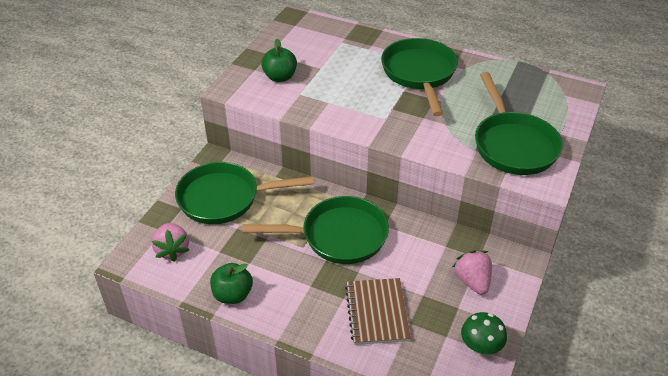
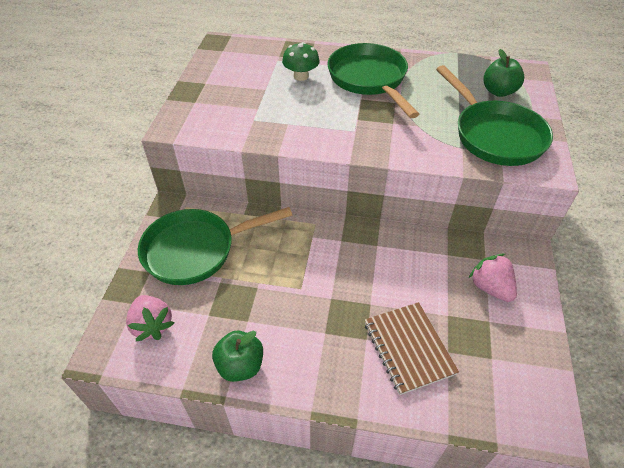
camera: 15 degrees left, 5 degrees up
(280, 77) = (225, 105): green apple -> green apple (498, 91)
(338, 236) = (334, 267): green pan -> none
(481, 346) = (531, 361): green mushroom -> green mushroom (301, 76)

